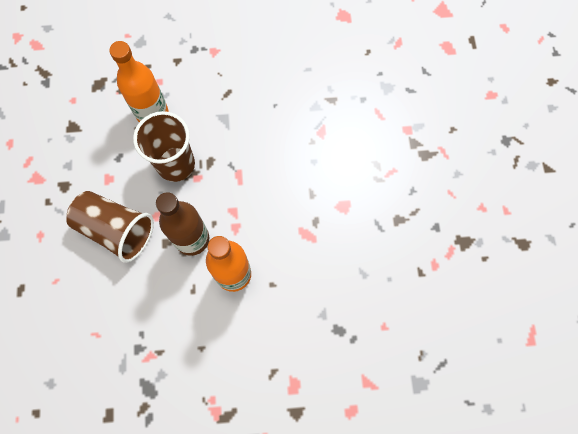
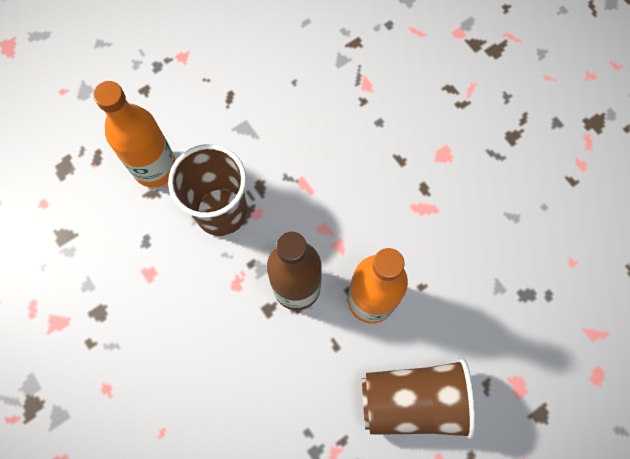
camera: 30 degrees left, 0 degrees up
(116, 230) = (199, 328): brown cup -> brown cup (413, 401)

